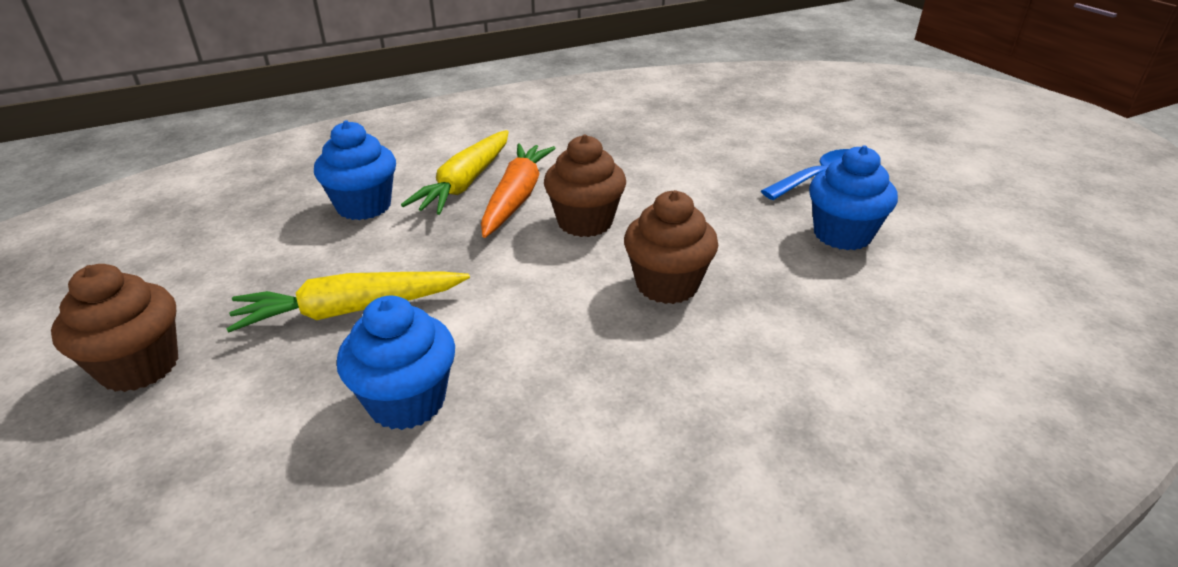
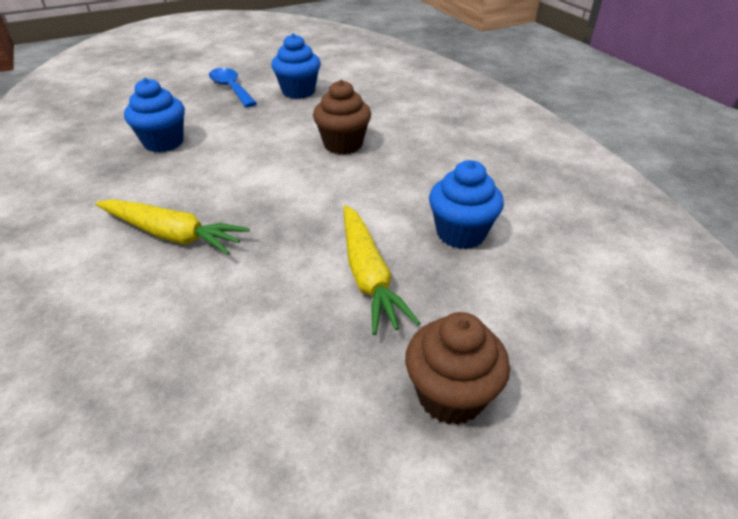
camera: 90 degrees left, 5 degrees up
(364, 206) = (194, 298): blue cupcake -> blue cupcake (163, 142)
(516, 198) = (213, 205): orange carrot -> none
(585, 222) = (262, 172): brown cupcake -> none

